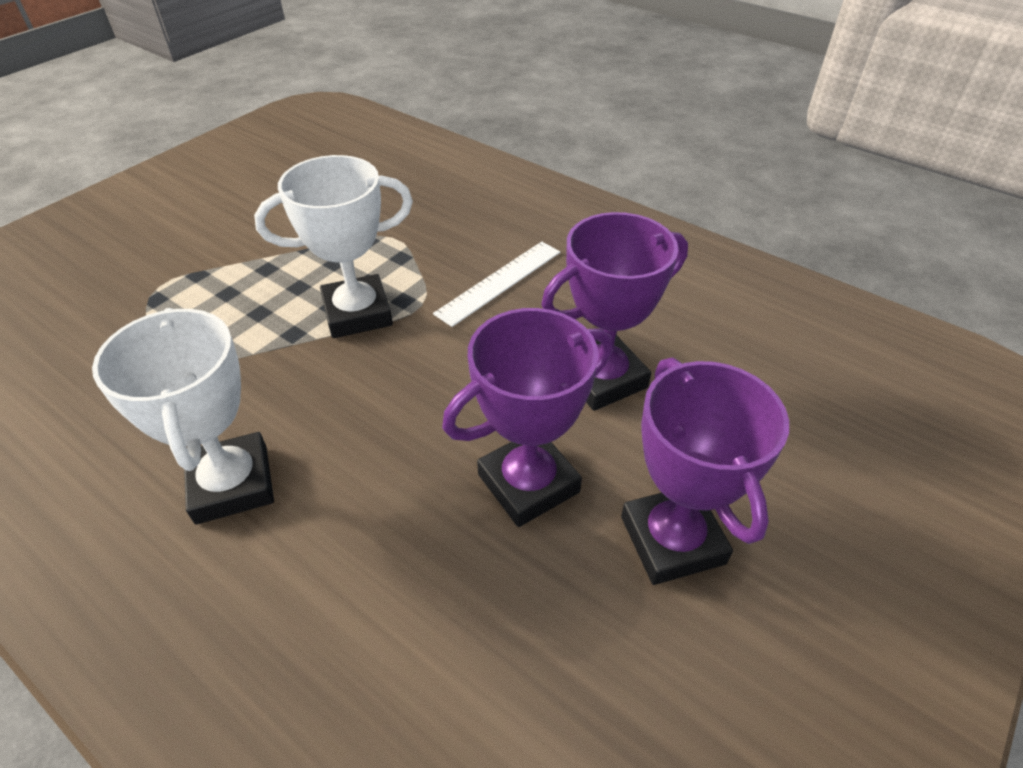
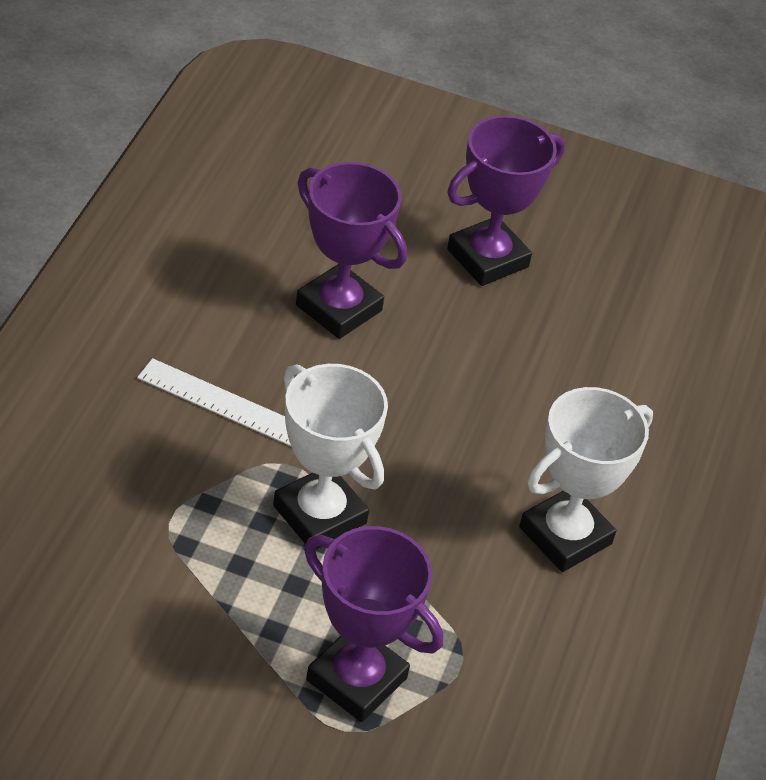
camera: 115 degrees left, 0 degrees up
(528, 483) = (475, 343): purple trophy -> purple trophy (356, 679)

